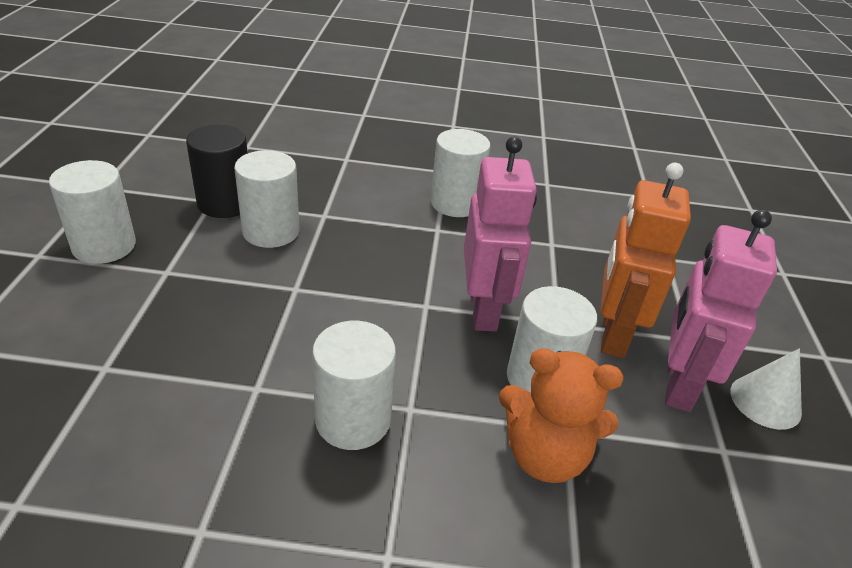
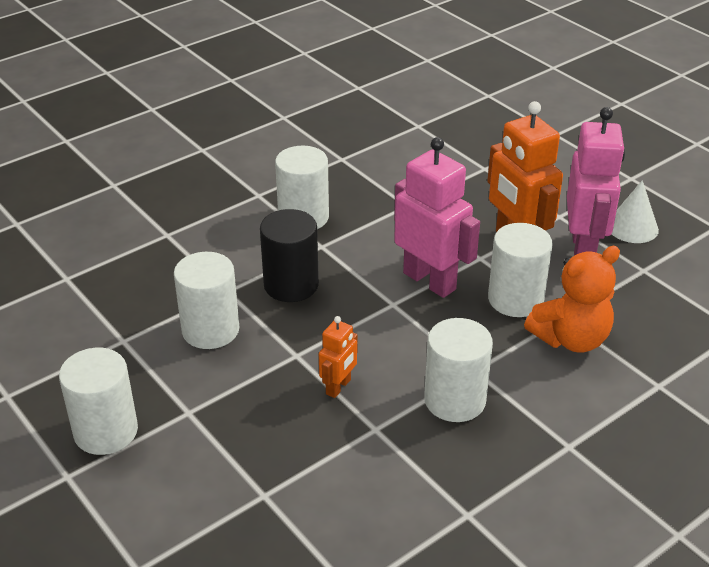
camera: 40 degrees left, 0 degrees up
(225, 203) = (137, 335): black cylinder -> black cylinder (291, 285)
(284, 334) = (338, 387): none -> orange robot
(678, 384) = (583, 249): pink robot -> pink robot turned 150 degrees counterclockwise

